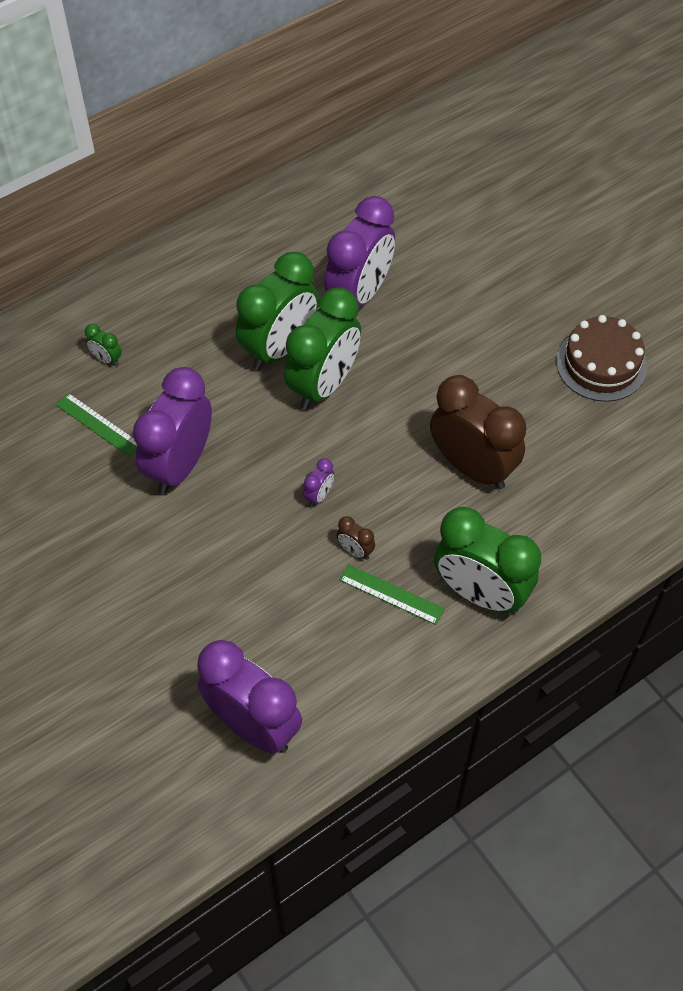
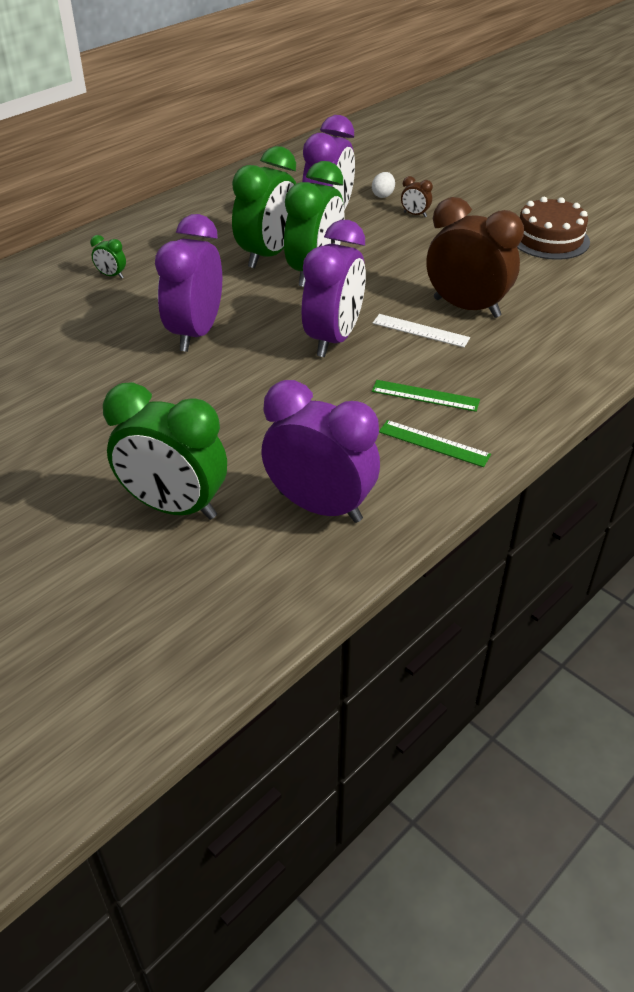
camera: 10 degrees left, 15 degrees down
(98, 424) = (111, 315): green ruler -> green ruler (434, 443)
(319, 495) = (333, 339): purple clock -> purple clock, size x2.50
(355, 550) = (380, 370): brown clock -> brown clock (415, 214)
(413, 496) = (420, 331): none -> white ruler
(433, 257) = (383, 195): none -> white egg
(480, 593) = (509, 386): green clock -> green clock (174, 507)

